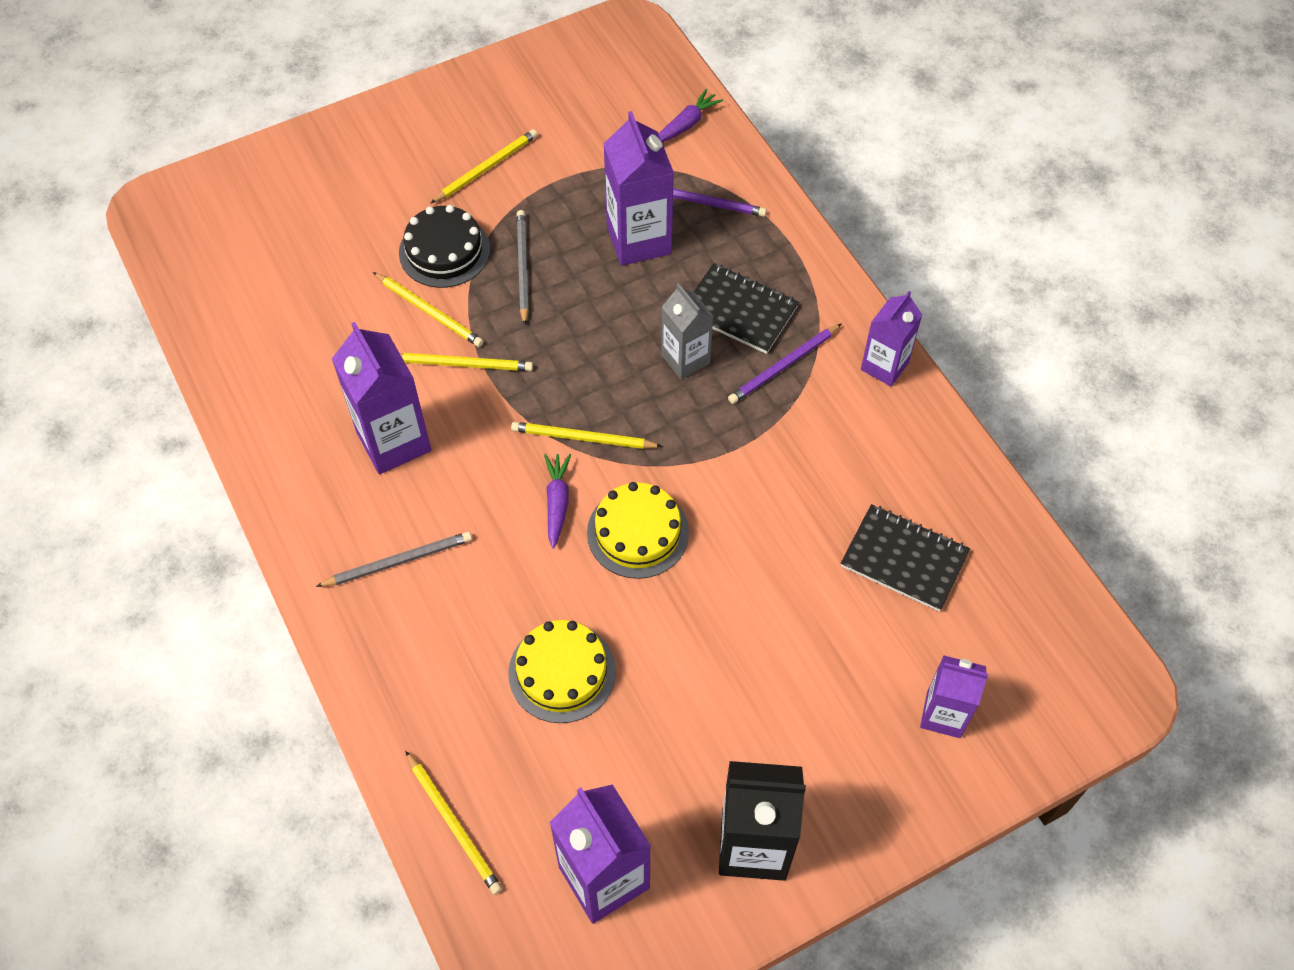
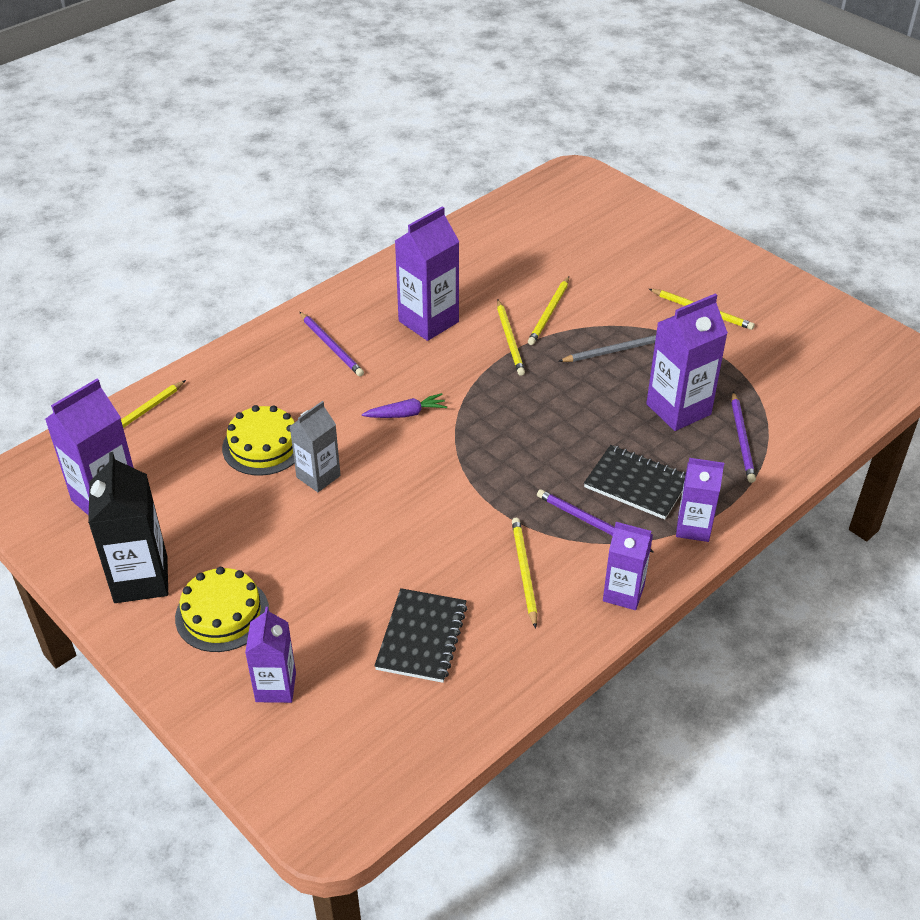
camera: 75 degrees right, 15 degrees down
(398, 561) = (331, 346): grey pencil -> purple pencil
(444, 251) = (609, 307): black cake -> none
(583, 438) = (469, 416): yellow pencil -> yellow pencil (524, 572)
(637, 532) = (394, 463): yellow cake -> yellow cake (222, 614)
(685, 359) = (570, 460): grey carton -> grey carton (318, 476)
(686, 124) = (823, 414): purple carrot -> none
(739, 311) = (636, 484): black notebook -> black notebook turned 75 degrees counterclockwise
(812, 282) = (693, 527): none -> purple carton

